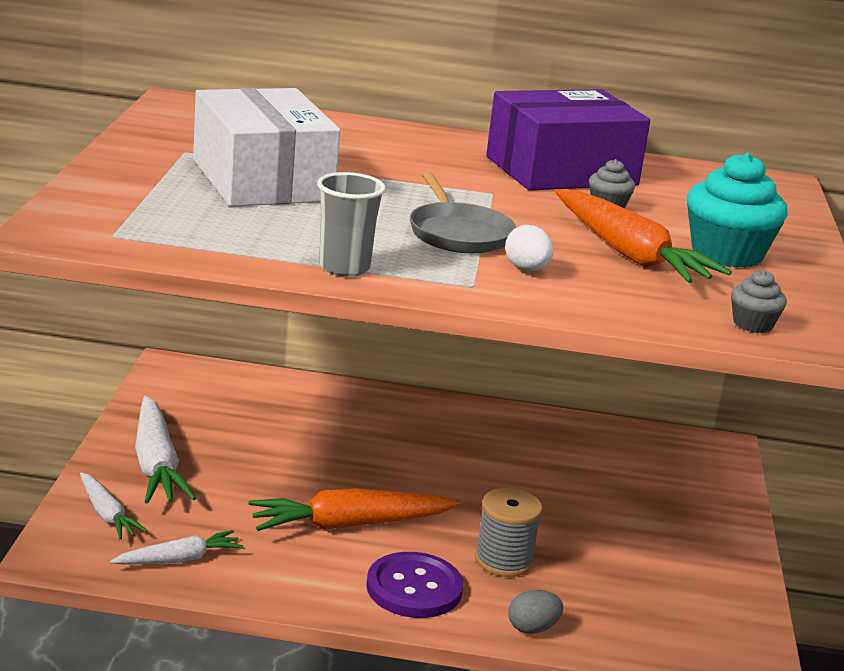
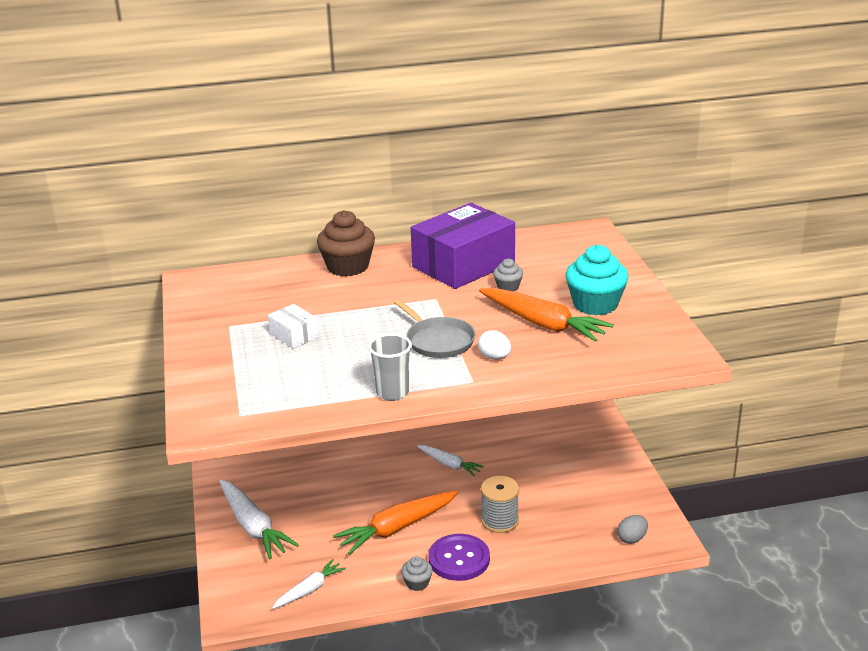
camera: 15 degrees left, 5 degrees up
(107, 515) = (246, 574): white carrot -> white carrot (449, 464)
(262, 180) = (294, 335): white box -> white box, size x0.45
(397, 136) = (348, 267): none -> brown cupcake
(532, 628) = (539, 562): grey egg -> grey egg (632, 539)
(752, 324) = (639, 357): grey cupcake -> grey cupcake (417, 583)

